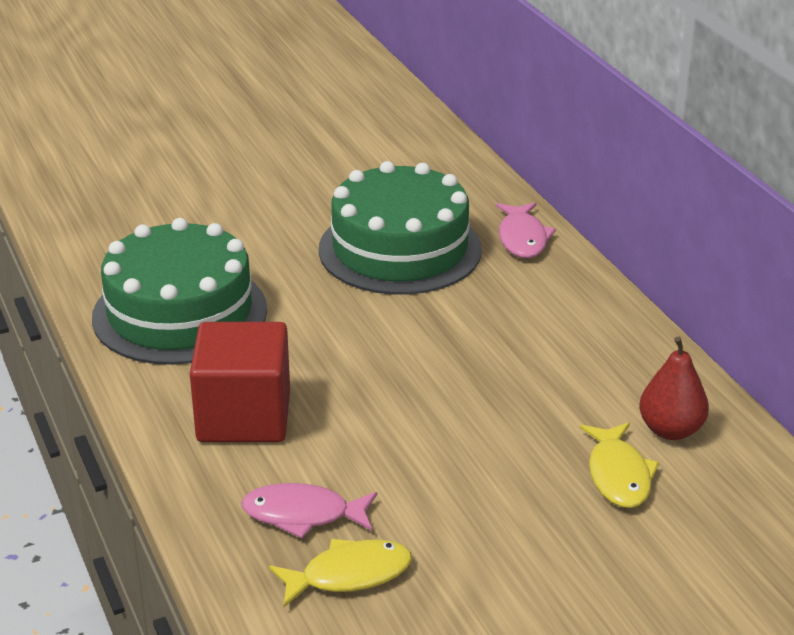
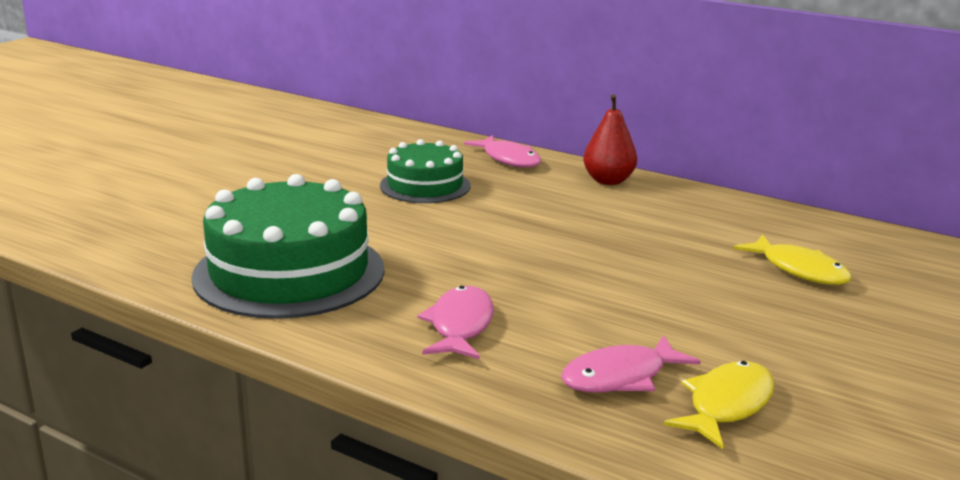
camera: 35 degrees left, 10 degrees down
(244, 416) = (460, 326): red cube -> pink fish
(400, 249) = (425, 186): green cake -> green cake, size x0.58
(670, 430) = (785, 234): red pear -> red pear (608, 181)

